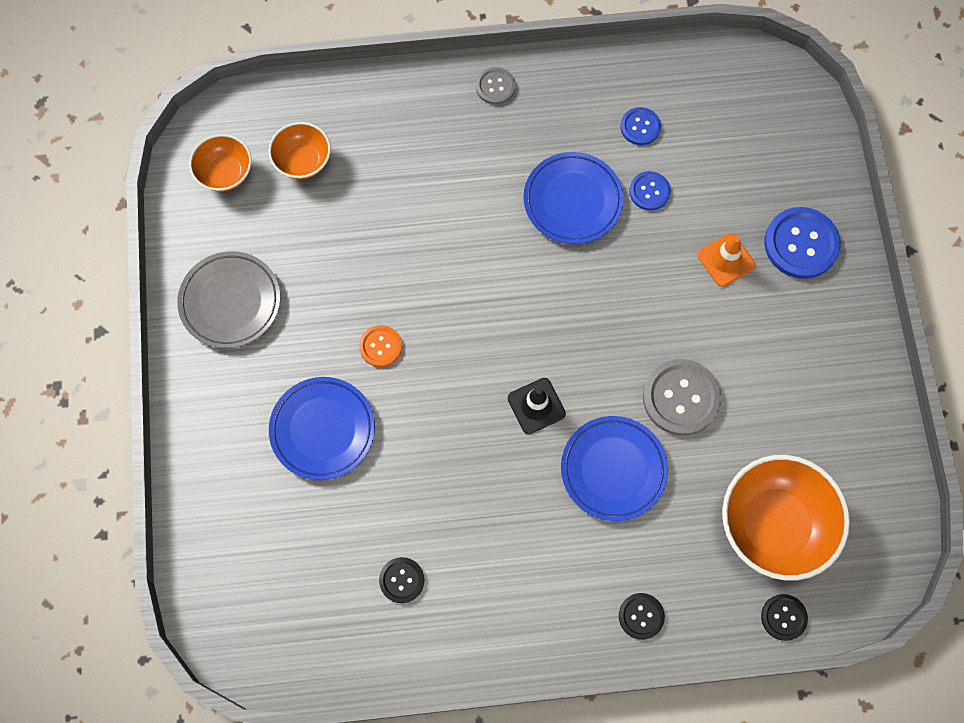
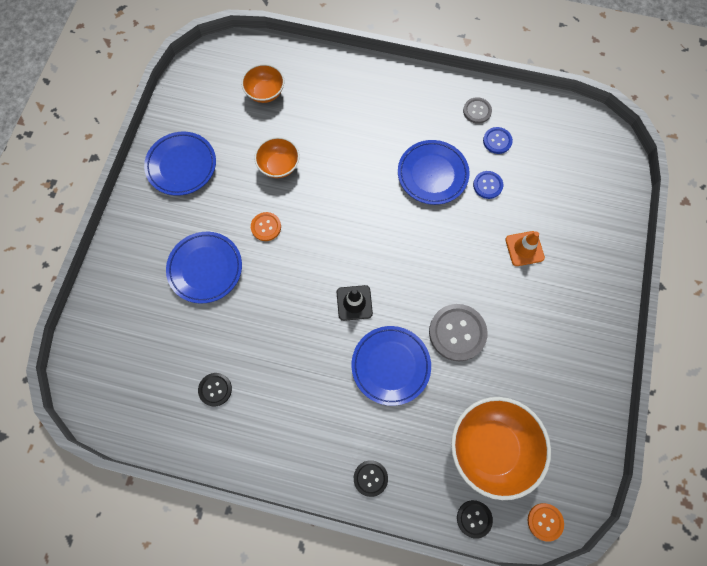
camera: 20 degrees right, 0 degrees up
(225, 173) = (213, 84): orange bowl -> orange bowl (279, 165)
(230, 302) = (181, 165): grey plate -> blue plate
(495, 86) = (409, 85): grey button -> grey button (477, 111)
(801, 244) = (582, 255): blue button -> none
(868, 589) = (545, 521): none -> orange button

